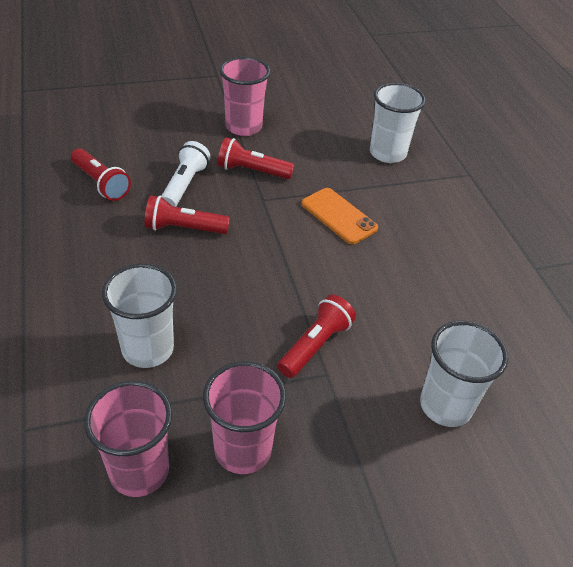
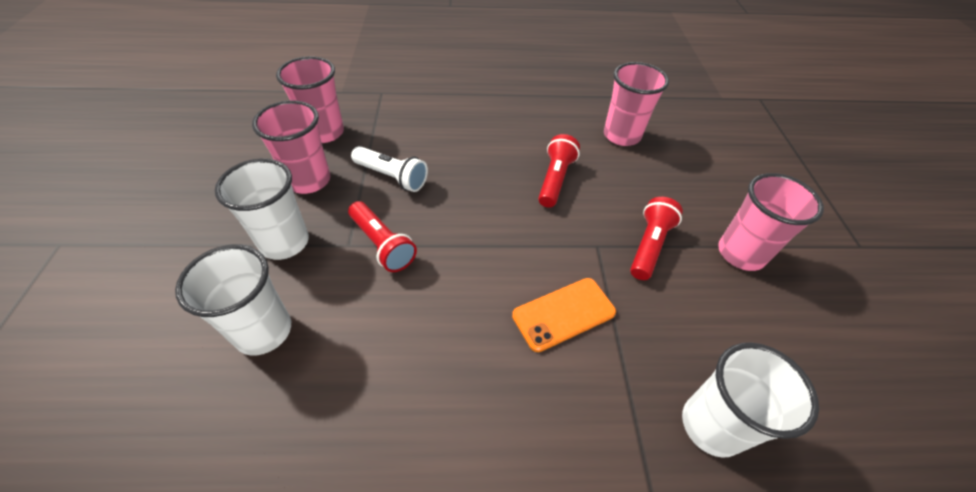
camera: 105 degrees right, 5 degrees up
(101, 183) = (621, 135): red flashlight -> pink cup
(148, 349) = (421, 145): white cup -> white cup (284, 242)
(185, 184) = (621, 188): white flashlight -> white flashlight (392, 177)

